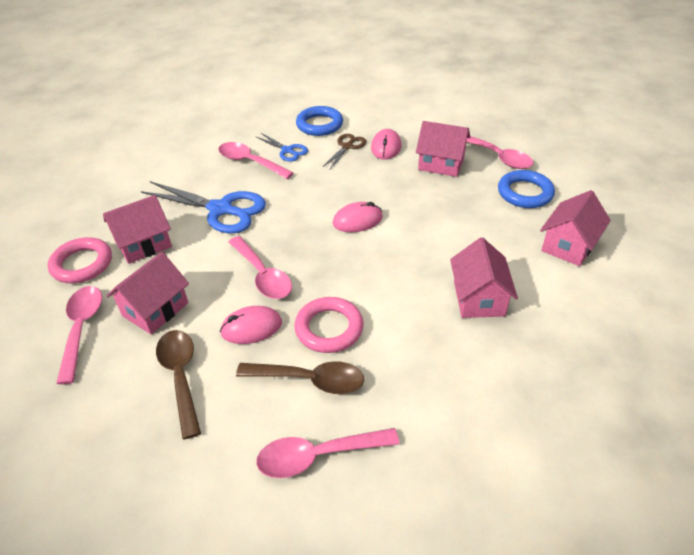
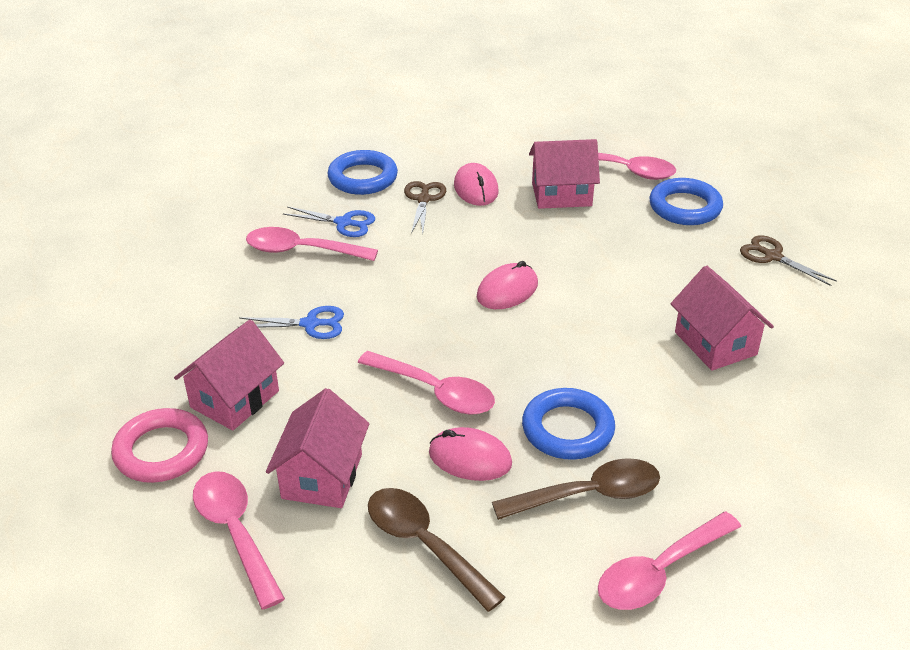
camera: 25 degrees left, 5 degrees down
(221, 209) = (310, 324): blue scissors -> blue scissors, size x0.53
(251, 327) = (470, 458): pink mouse -> pink mouse turned 60 degrees clockwise
(329, 328) = (567, 429): pink ring -> blue ring
(568, 245) = (772, 256): pink house -> brown scissors

